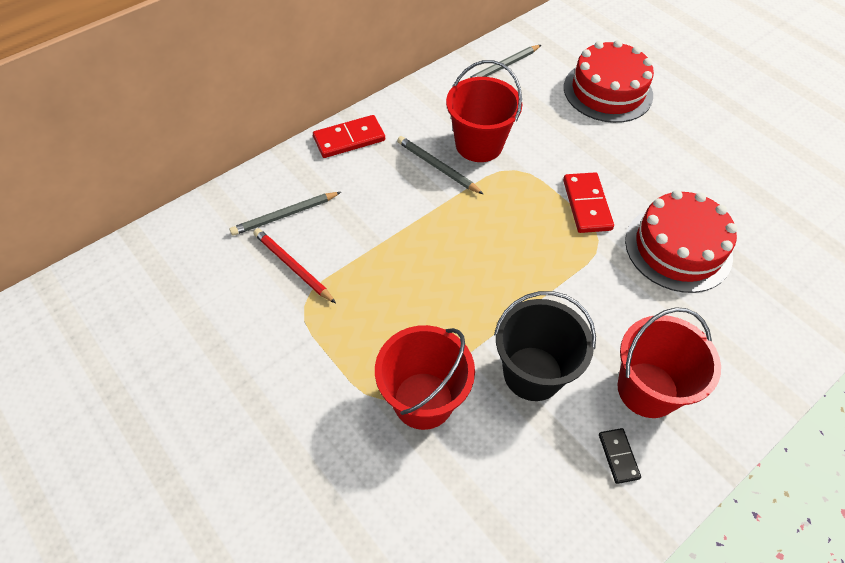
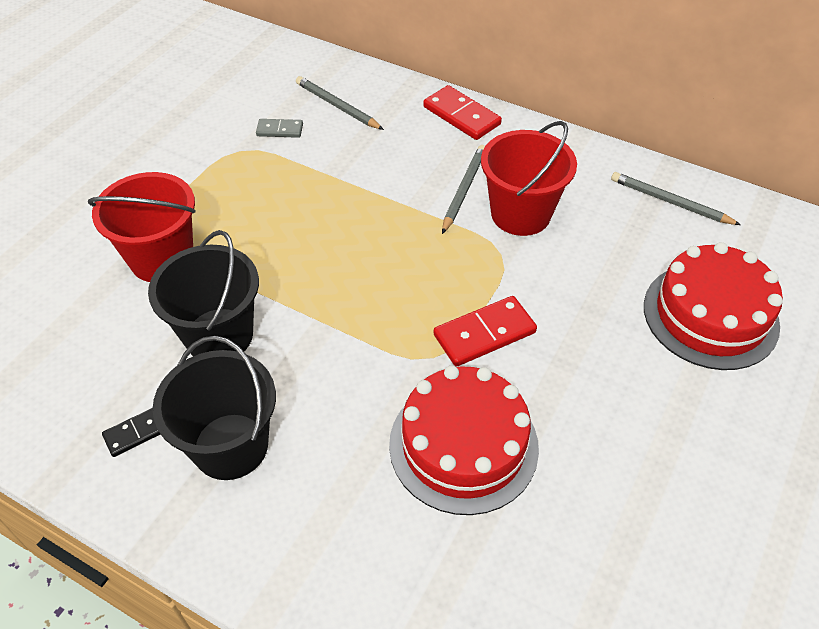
camera: 70 degrees right, 5 degrees down
(293, 266) = (280, 130): red pencil -> grey domino
(647, 389) = (230, 446): red bucket -> black bucket

